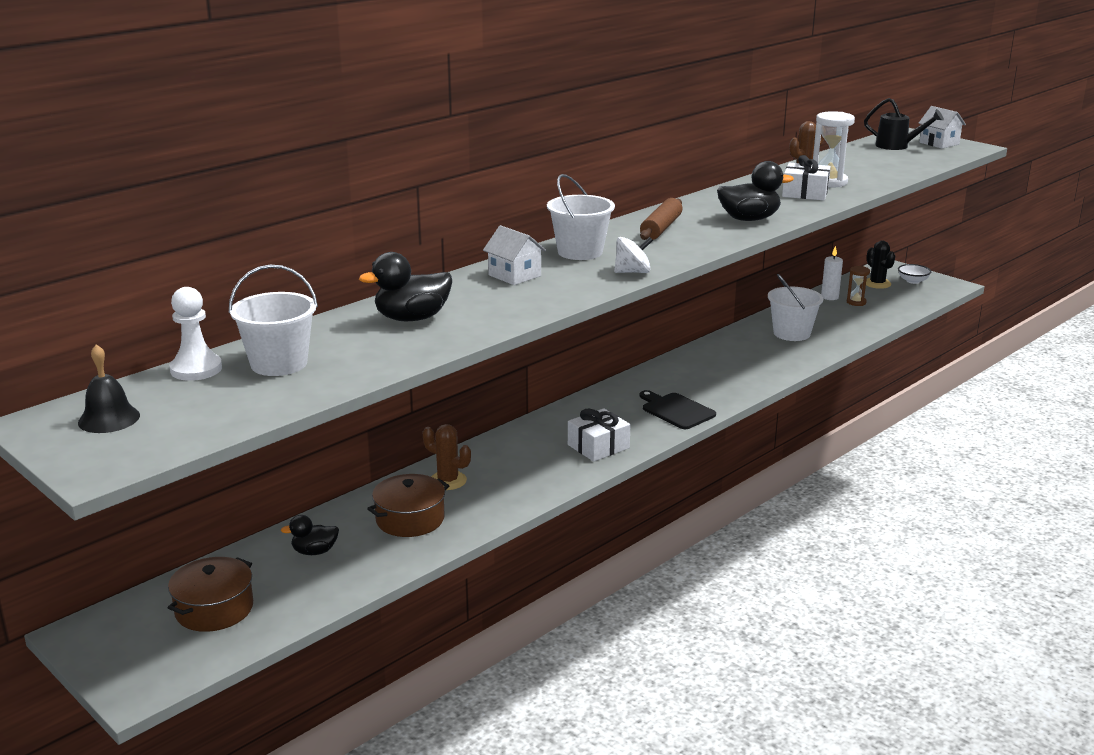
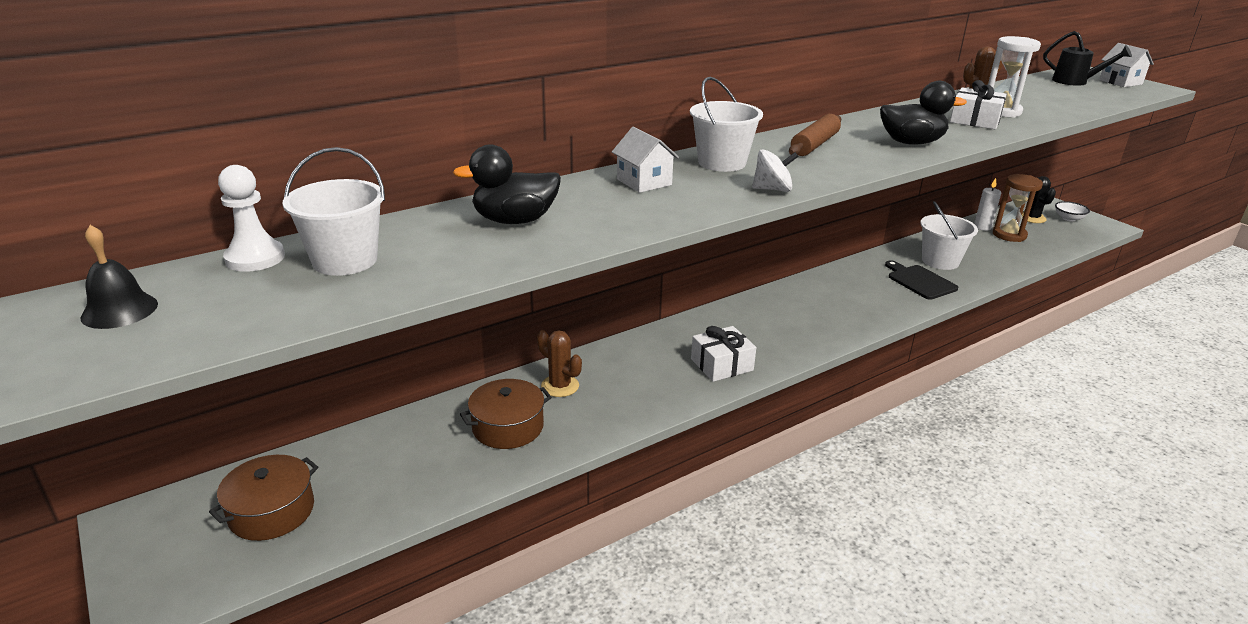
camera: 10 degrees right, 5 degrees up
(314, 552) = (399, 453): black duck -> none
(676, 410) = (809, 333): black cutting board -> black cutting board (919, 281)
(856, 302) = (1009, 235): brown hourglass -> brown hourglass, size x1.70

